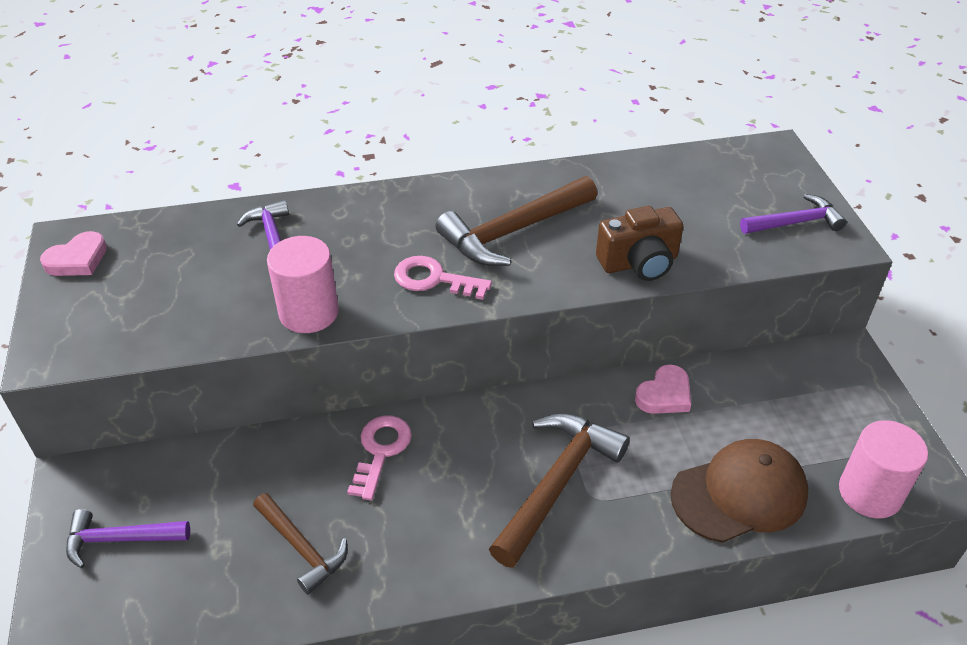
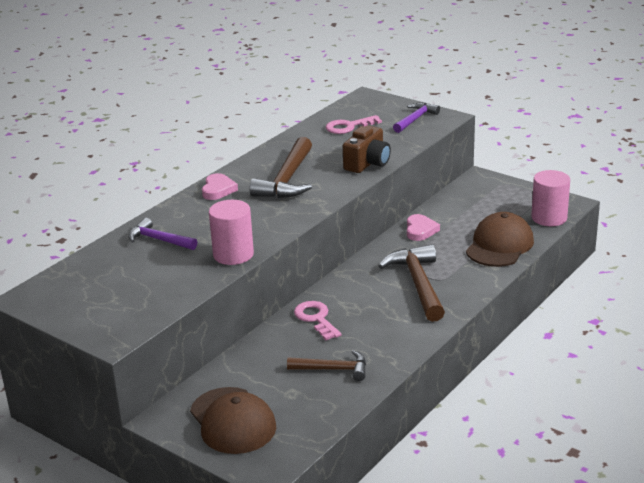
camera: 40 degrees left, 15 degrees down
(77, 259) = (52, 301): pink heart -> pink heart (218, 190)
(120, 539) = (232, 421): purple hammer -> brown cap
(434, 279) = (277, 213): pink key -> pink key (349, 127)

